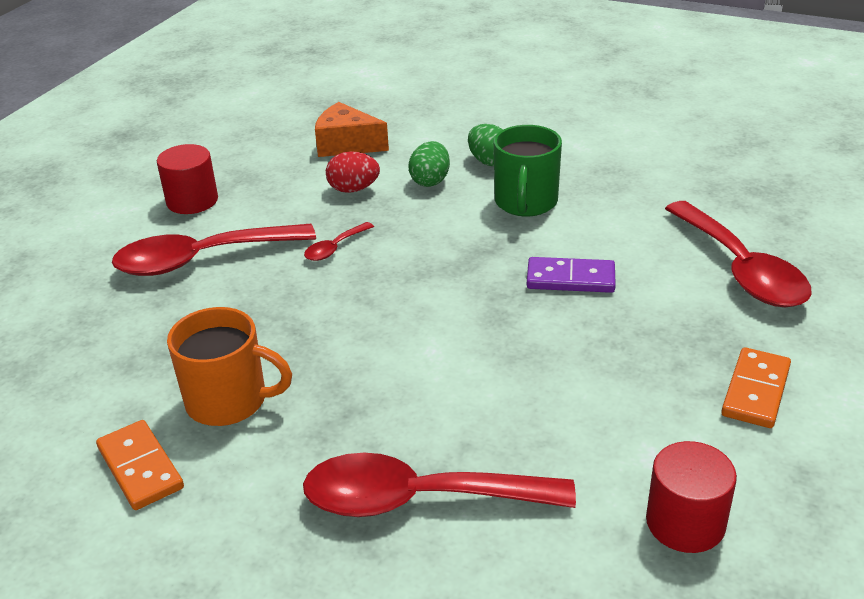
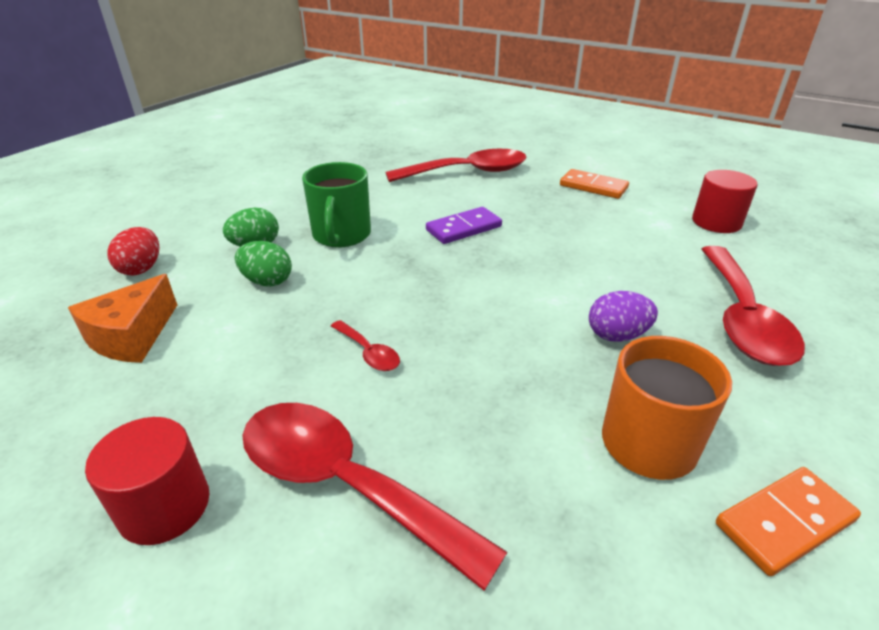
camera: 85 degrees left, 0 degrees up
(201, 259) = (345, 484): red spoon -> red spoon turned 135 degrees clockwise
(353, 189) = (248, 334): red egg -> red egg (141, 268)
(373, 392) = (617, 335): none -> purple egg
(525, 202) = (341, 235): green mug -> green mug turned 75 degrees clockwise
(570, 279) = (463, 228): purple domino -> purple domino turned 45 degrees clockwise

